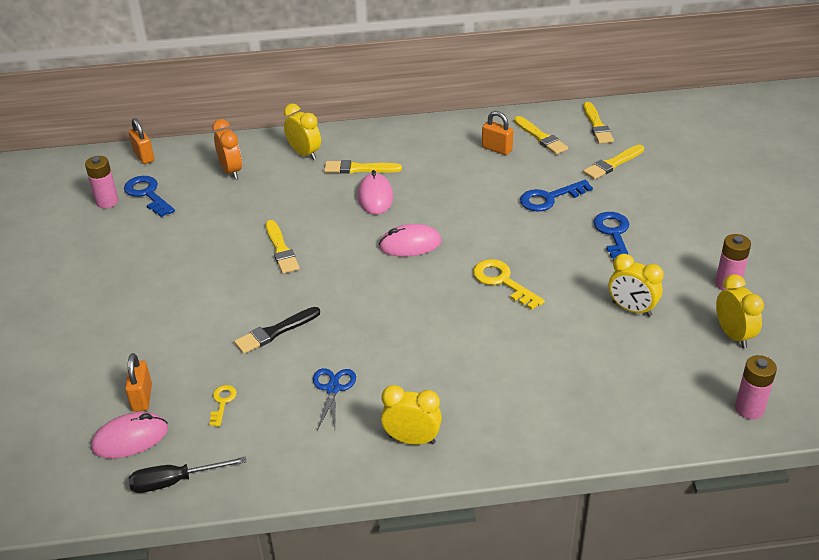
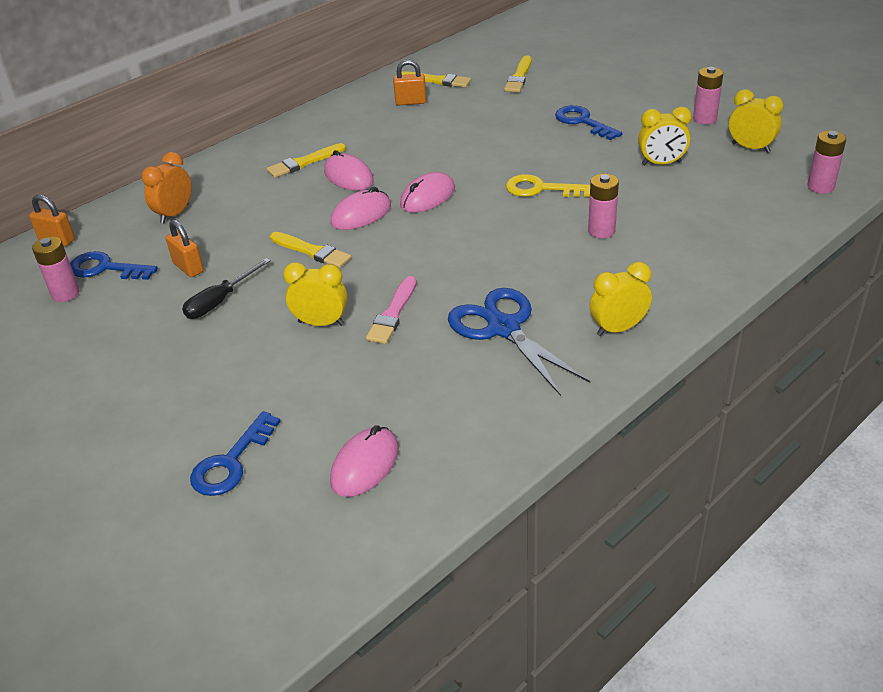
camera: 35 degrees left, 0 degrees up
(142, 398) = (331, 428): orange padlock -> orange padlock (188, 267)
(175, 481) = (456, 472): black screwdriver -> black screwdriver (220, 301)
(222, 402) = (417, 390): yellow key -> none
(231, 171) = (174, 214): orange clock -> orange clock turned 90 degrees counterclockwise
(275, 332) = (393, 314): black brush -> pink brush
(304, 153) = (234, 172): yellow clock -> yellow clock (321, 323)
(333, 388) = (503, 328): blue scissors -> blue scissors, size x1.84
(347, 235) = (361, 214): none -> pink mouse
(503, 346) = (601, 231): none -> pink battery
(549, 198) = (501, 118): blue key -> blue key (231, 462)
(597, 126) = (472, 57): yellow brush -> none

